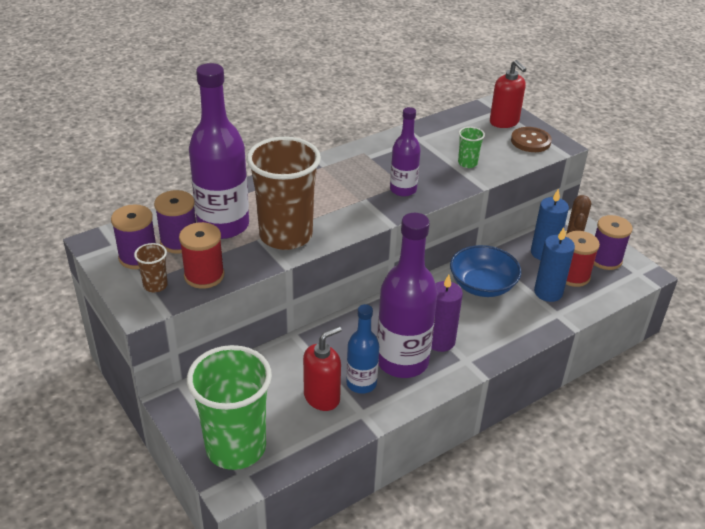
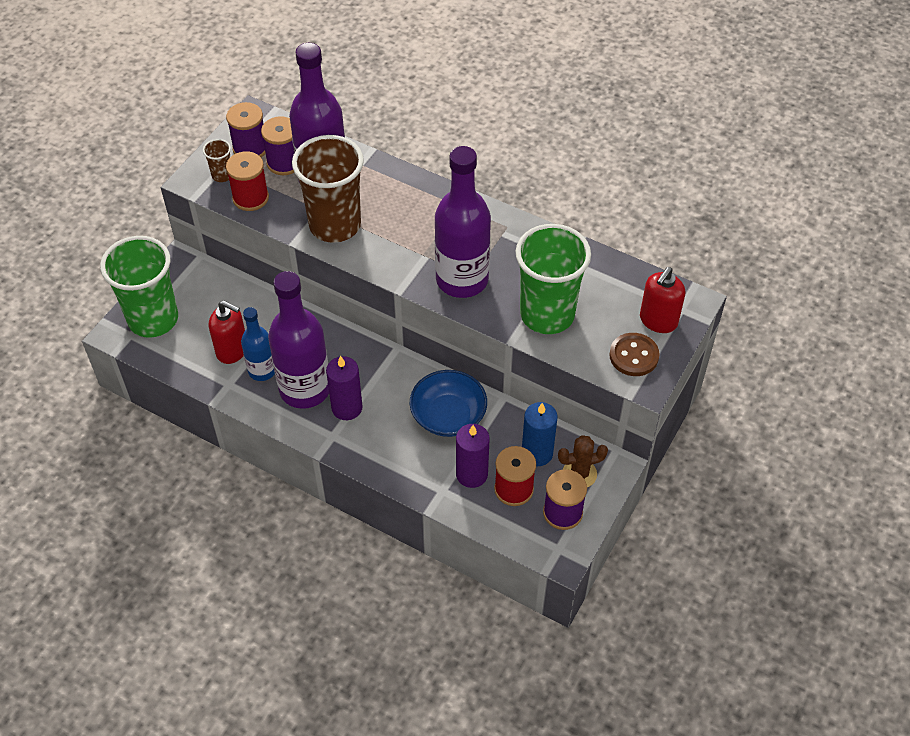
camera: 65 degrees right, 15 degrees up
(403, 190) = (462, 279): purple bottle -> purple bottle, size x1.78
(467, 163) = (547, 314): green cup -> green cup, size x2.39
(548, 292) = (471, 474): blue candle -> purple candle

